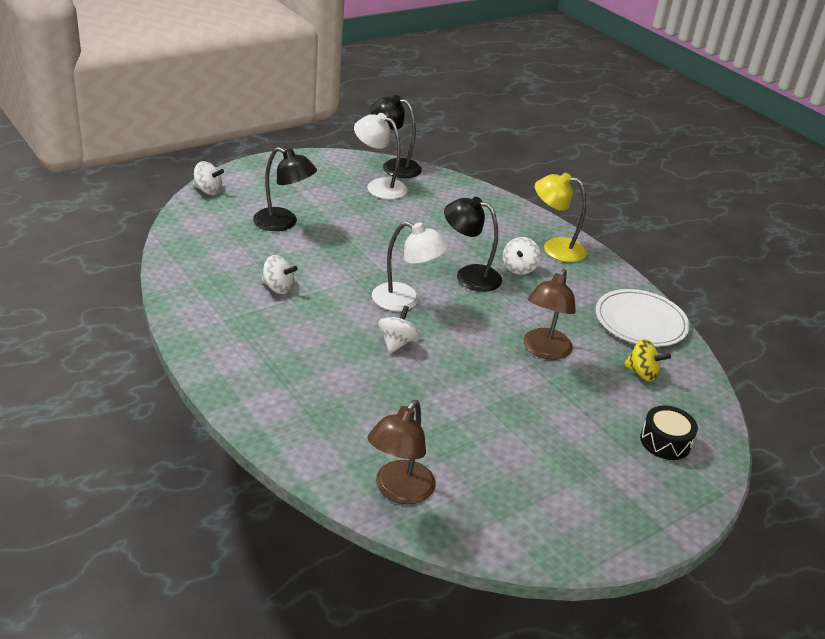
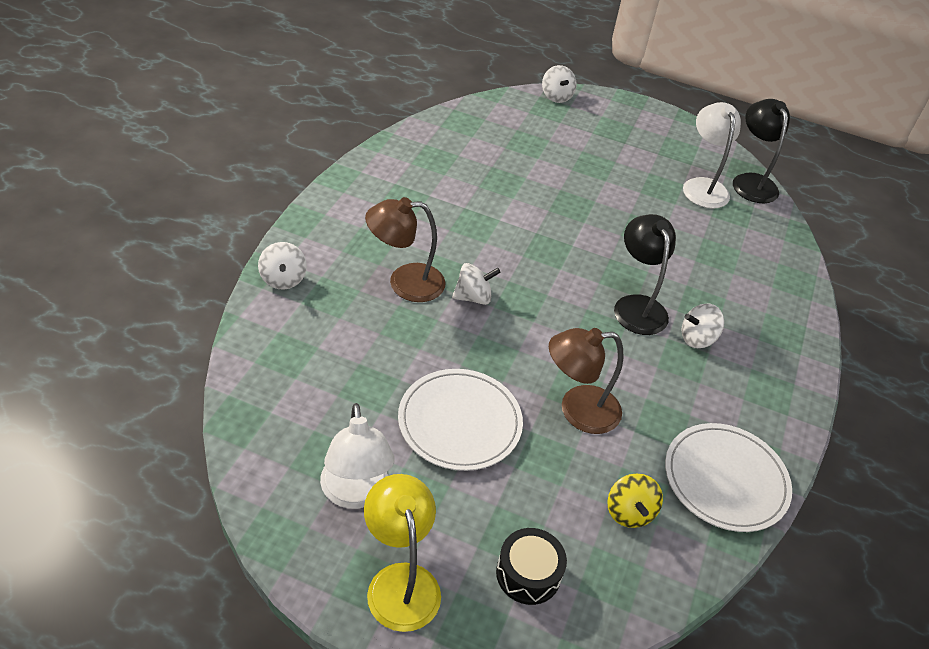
camera: 55 degrees right, 10 degrees up
(278, 288) = (470, 193): white spinning top -> white spinning top (283, 279)
(283, 223) = (565, 156): black lamp -> none
(399, 491) = (273, 380): brown lamp -> brown lamp (404, 283)
(405, 301) = (543, 277): white lamp -> white lamp (355, 493)
(516, 410) = (459, 422): none -> white plate
(555, 248) = (772, 354): yellow lamp -> yellow lamp (400, 581)

